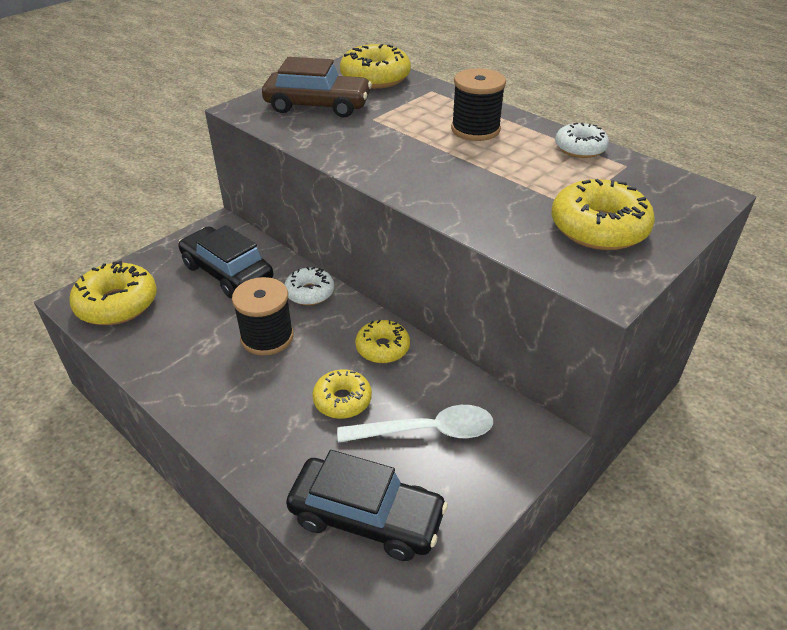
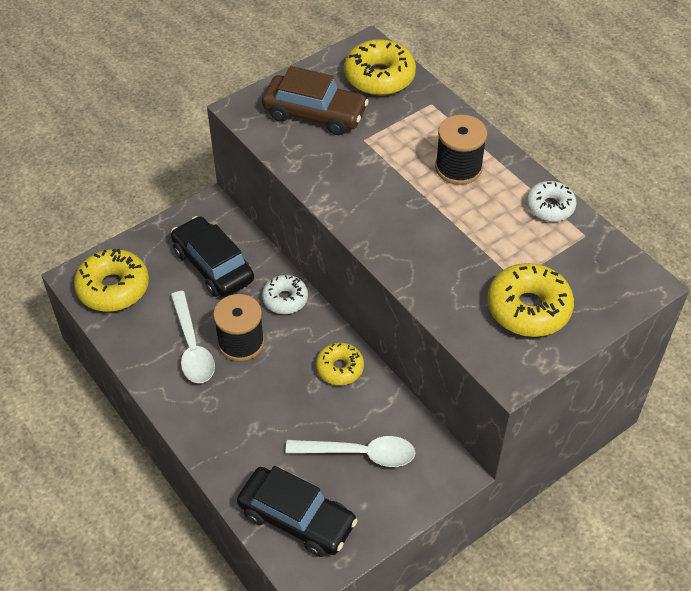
camera: 10 degrees right, 10 degrees up
(211, 348) = (192, 346): none -> white spoon
(342, 400) = (296, 415): yellow donut -> none

